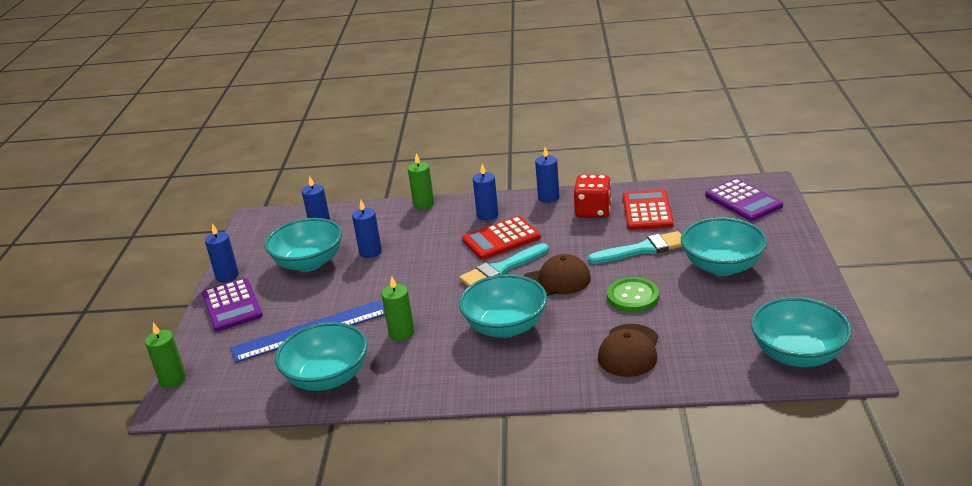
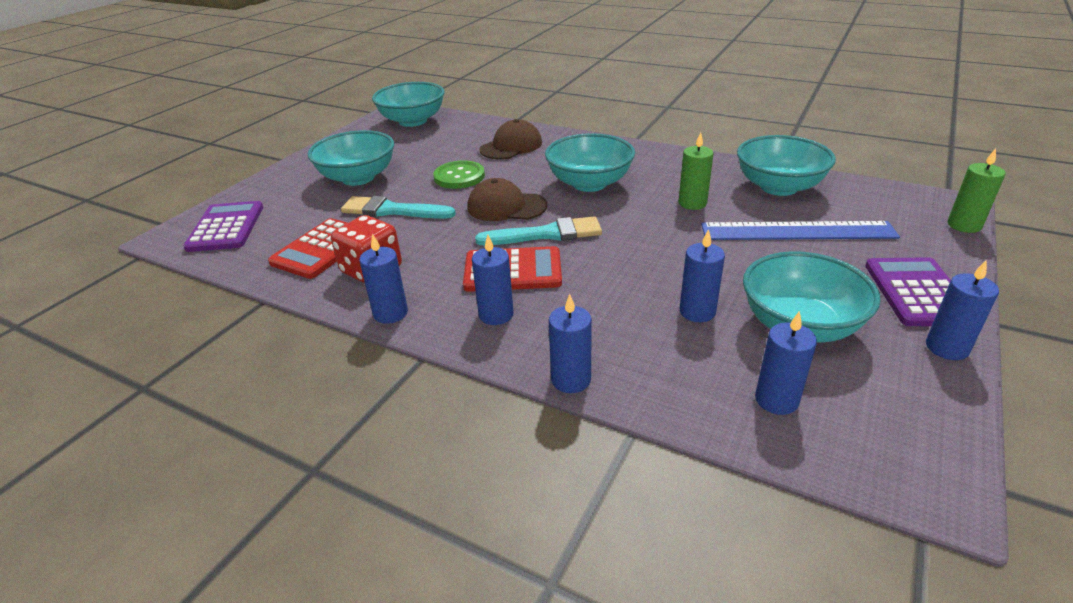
camera: 155 degrees left, 5 degrees up
(423, 203) = (571, 379): green candle -> blue candle

